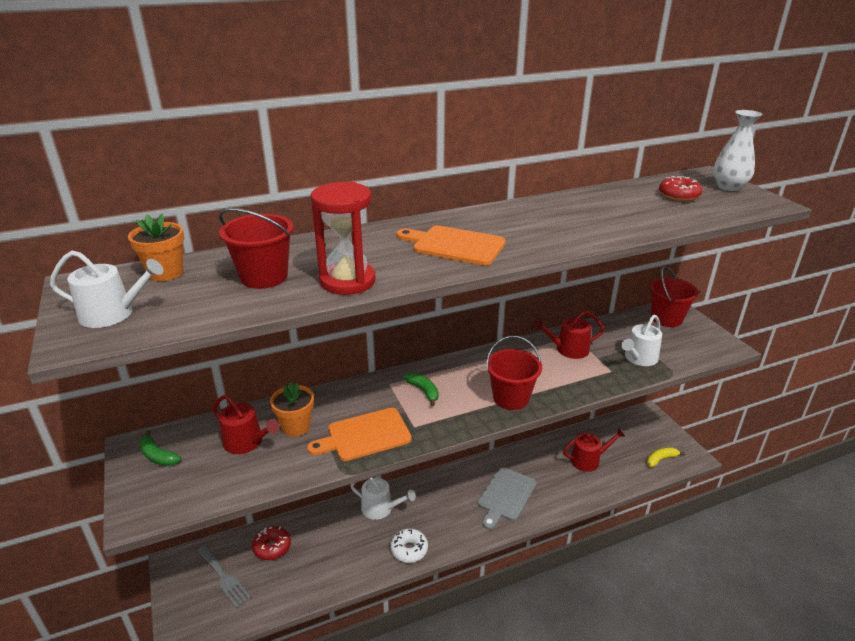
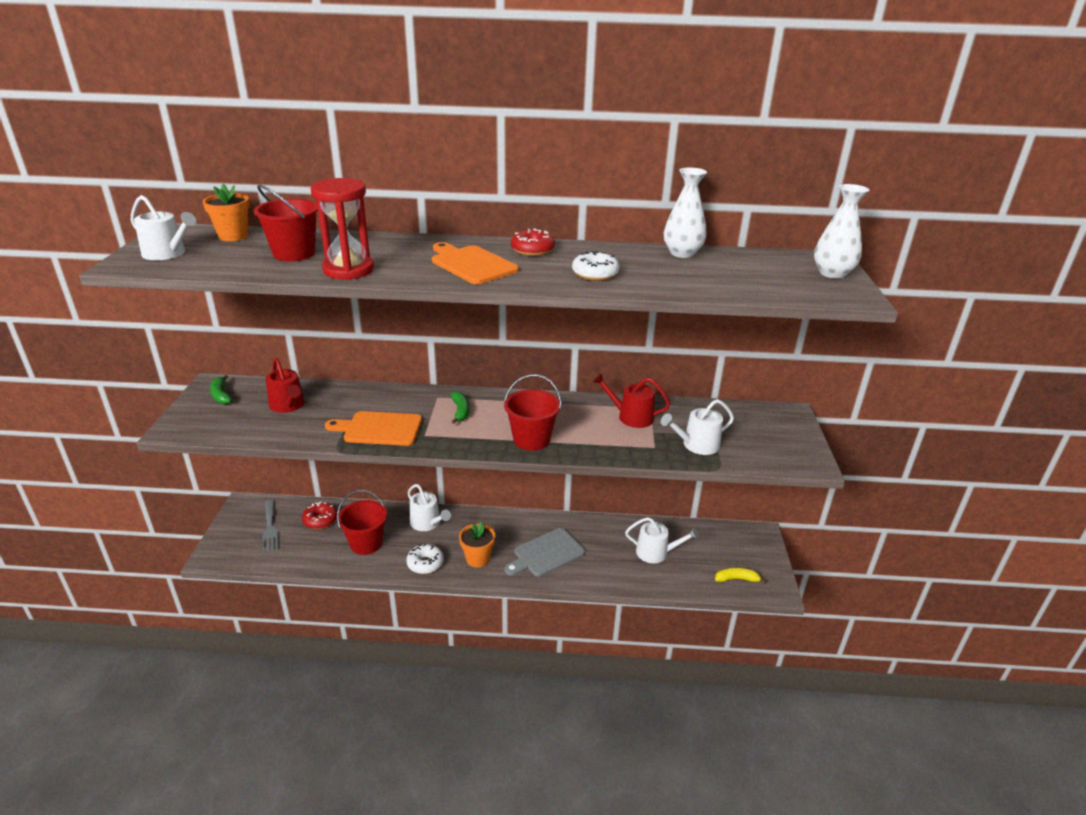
camera: 25 degrees right, 0 degrees up
(296, 426) = (334, 406): orange flower pot -> orange flower pot (478, 559)
(569, 229) = (595, 274): none -> white donut
(588, 460) = (656, 552): red watering can -> white watering can
(605, 193) = (682, 253): none -> white vase
(666, 318) = (770, 419): red bucket -> red bucket (366, 543)
(678, 196) = (758, 270): red donut -> red donut (532, 250)

